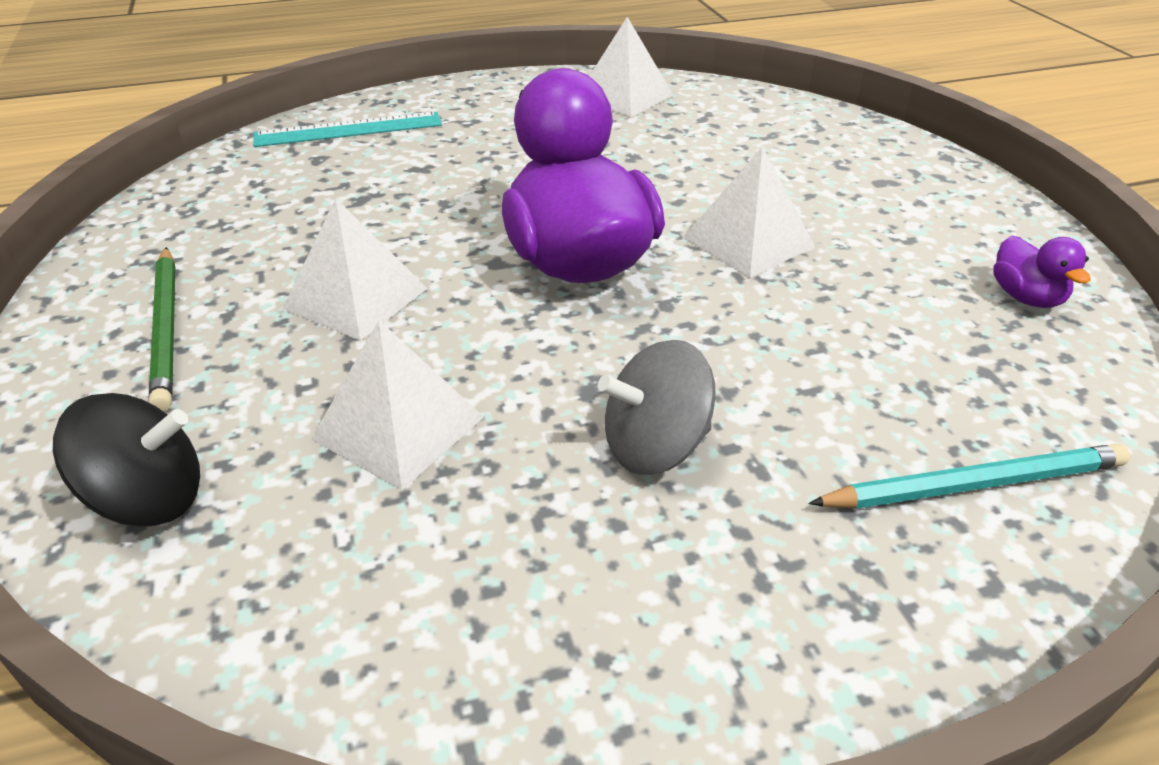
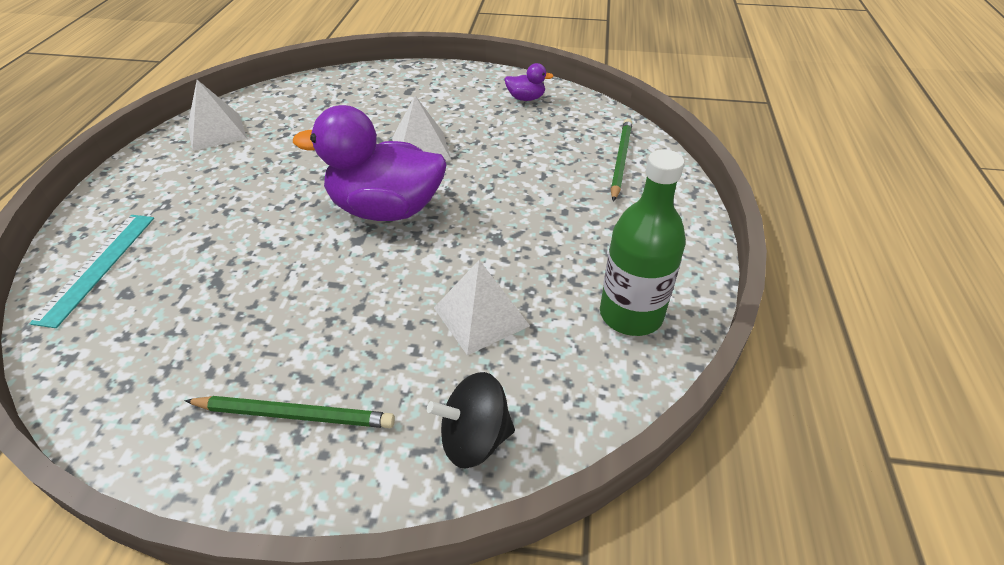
camera: 65 degrees left, 5 degrees up
(149, 499) = (474, 439): black spinning top -> black spinning top turned 120 degrees counterclockwise
(355, 298) = (341, 309): white pyramid -> none
(493, 626) = (631, 314): none -> green bottle
(655, 446) = (551, 232): grey spinning top -> none
(975, 484) = (620, 160): turquoise pencil -> green pencil

